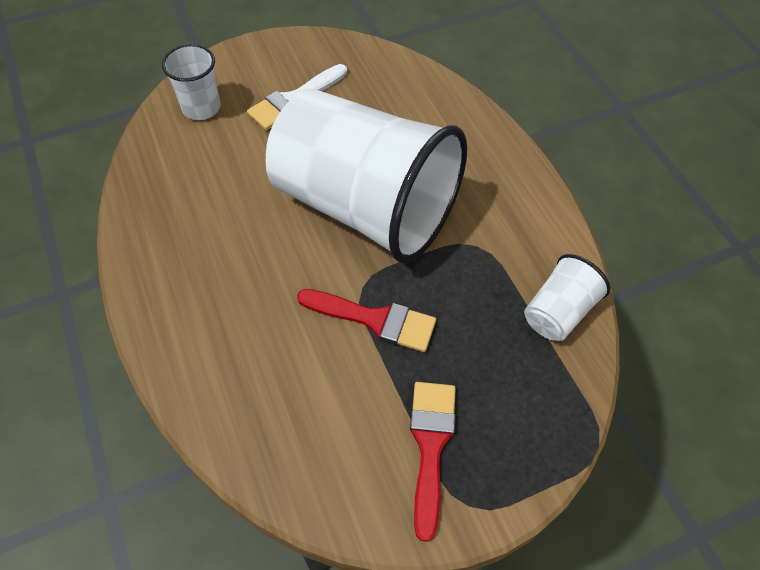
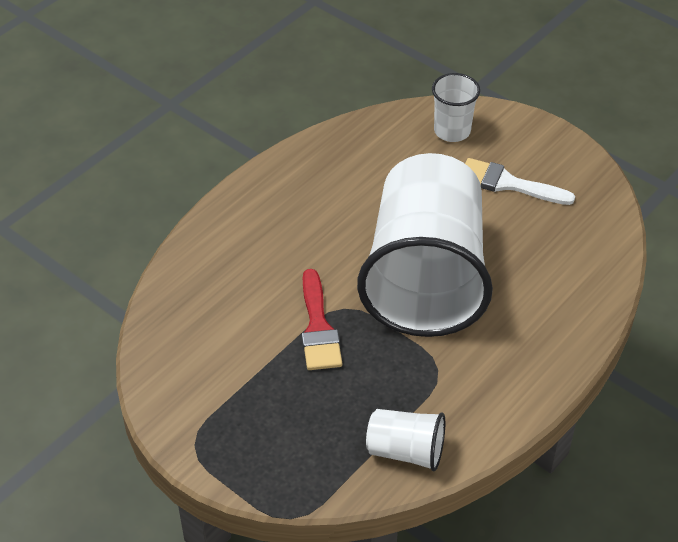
camera: 65 degrees right, 10 degrees down
(430, 446) = (229, 403): red brush -> none

